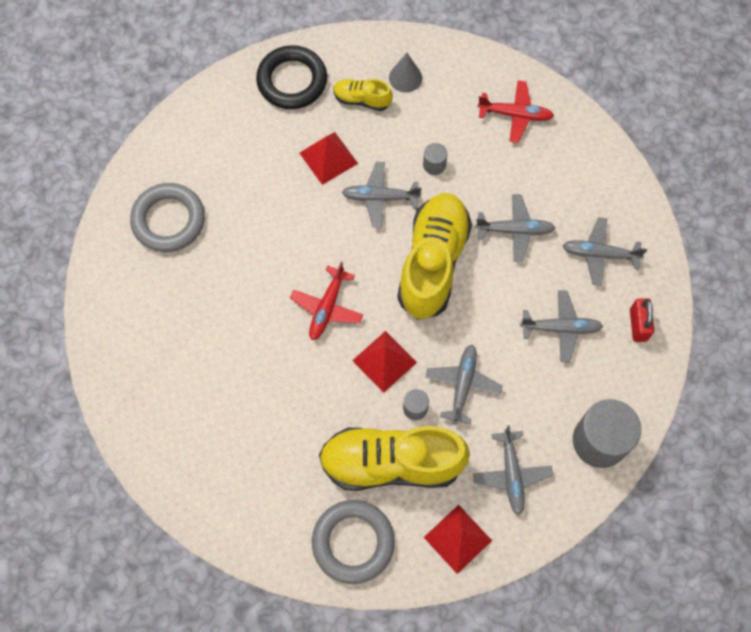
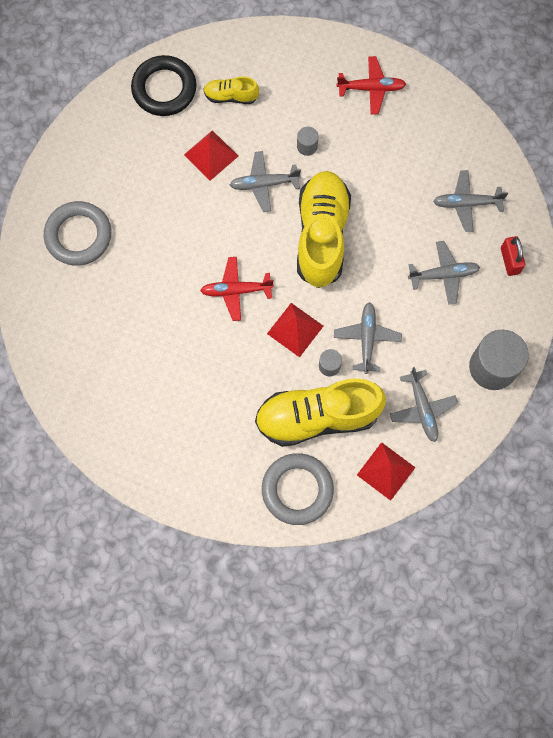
camera: 10 degrees left, 5 degrees up
(327, 307) = (236, 290): red plane -> red plane turned 75 degrees clockwise
(405, 78) = (266, 69): grey cone -> none
(515, 230) = (389, 194): grey plane -> none

